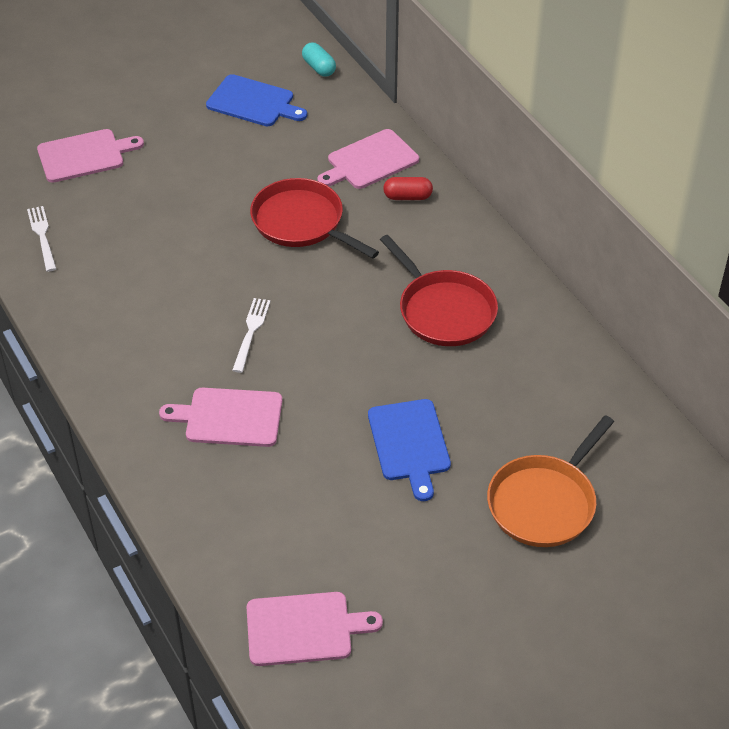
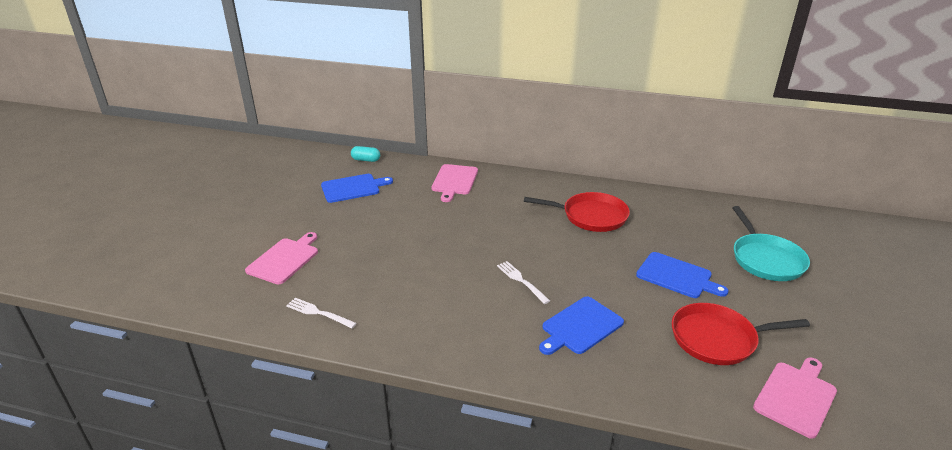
camera: 45 degrees left, 15 degrees down
(229, 417) = (580, 326): pink cutting board -> blue cutting board
(301, 222) = (463, 221): red pan -> red pan (717, 339)
(407, 197) = (496, 185): red capsule -> none
(544, 503) = (766, 259): orange pan -> turquoise pan

